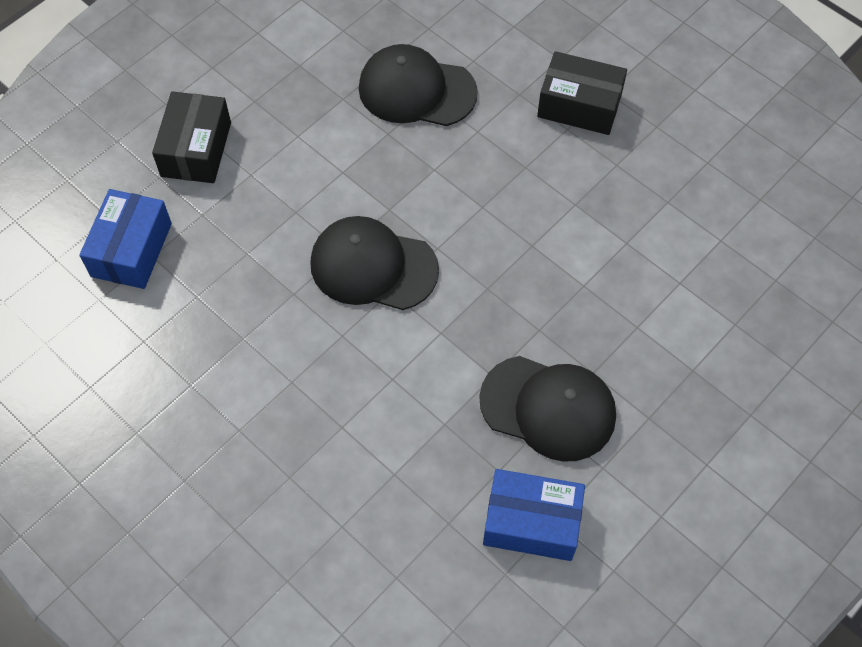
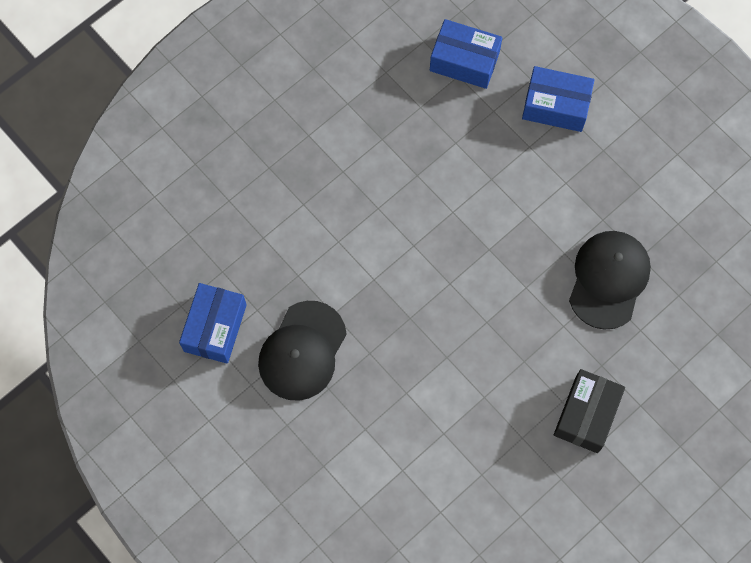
camera: 95 degrees right, 10 degrees up
(196, 149) = (556, 106): black box -> blue box
(373, 266) = (436, 233): black cap -> none

